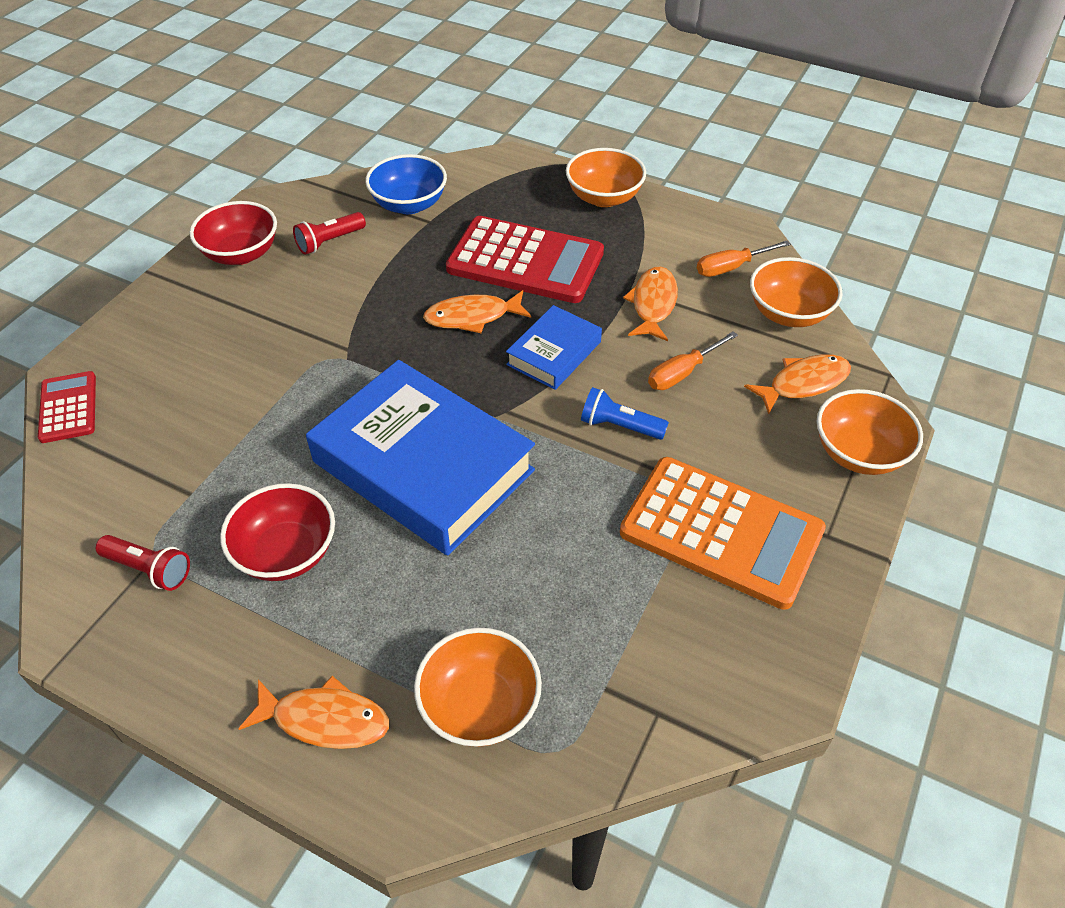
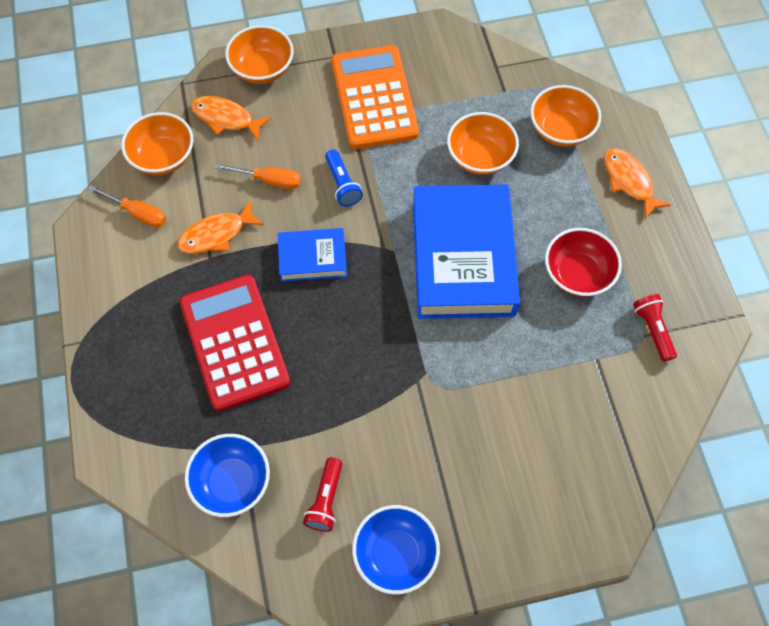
camera: 130 degrees left, 15 degrees up
(68, 407) = (622, 504): red calculator -> none
(241, 254) = (395, 554): red bowl -> blue bowl
(329, 242) = (326, 500): red flashlight -> red flashlight turned 90 degrees clockwise
(472, 317) = (321, 330): orange fish -> none
(604, 197) = (111, 345): orange bowl -> orange bowl (480, 157)

